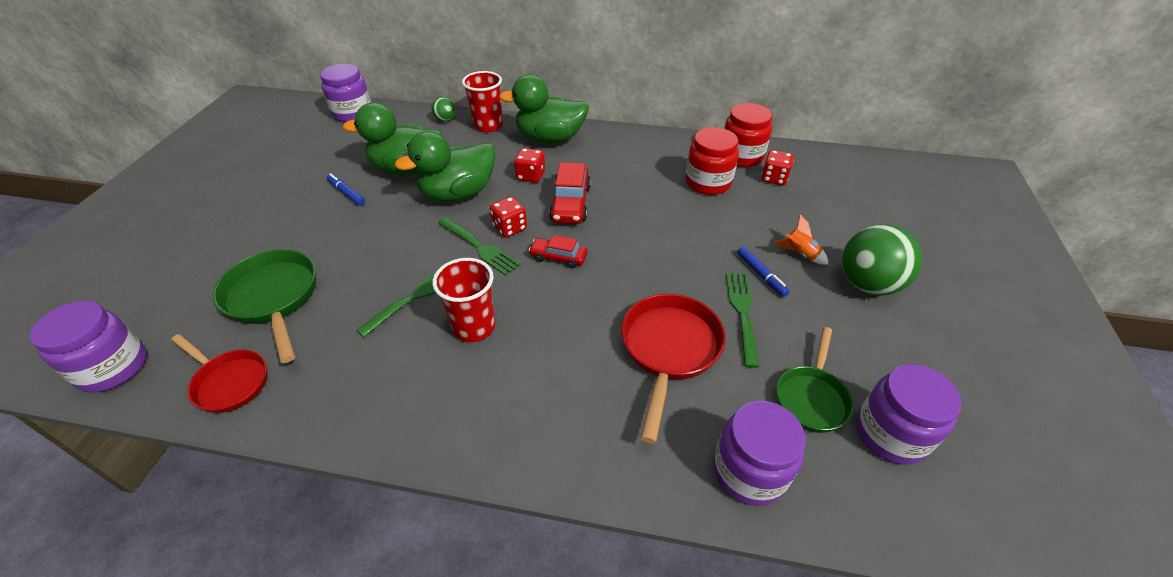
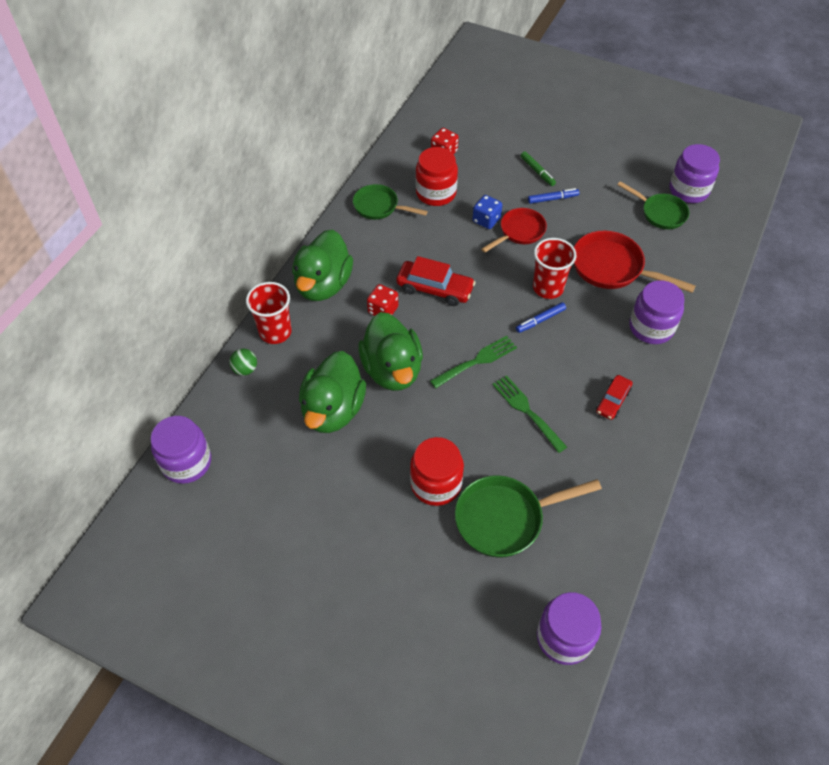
camera: 75 degrees left, 10 degrees up
(229, 382) = (596, 541): red pan -> red pan (519, 232)
(346, 193) = (359, 465): blue marker -> blue marker (540, 320)
(474, 327) = (569, 375): red cup -> red cup (548, 288)
(510, 228) = (456, 337): red dice -> none
(558, 257) = (504, 310): red car -> red car (613, 401)
(665, 151) = (379, 207): none -> green pan
(689, 224) = (486, 220): none -> blue dice
(741, 156) = (406, 161): red jar -> red jar (436, 484)
(742, 313) = (586, 221): green fork -> none
(749, 471) = (705, 257): purple jar -> purple jar (651, 327)
(799, 254) = (537, 171): orange rocket -> green marker
(867, 284) = (574, 150): green ball -> none

